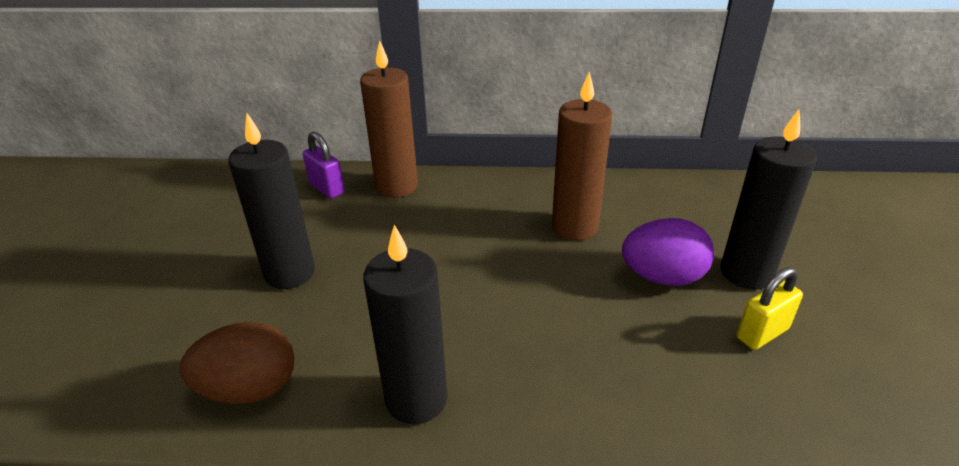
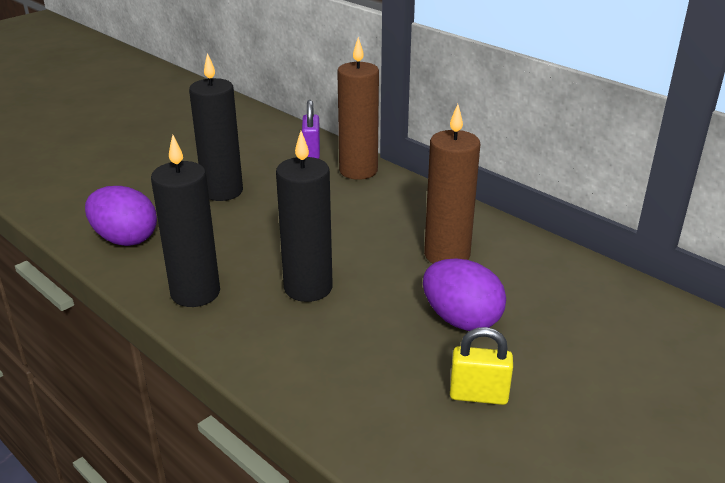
camera: 40 degrees right, 5 degrees down
(249, 389) = (125, 239): brown egg -> purple egg
(746, 273) = (538, 355): black candle -> black candle (308, 288)

